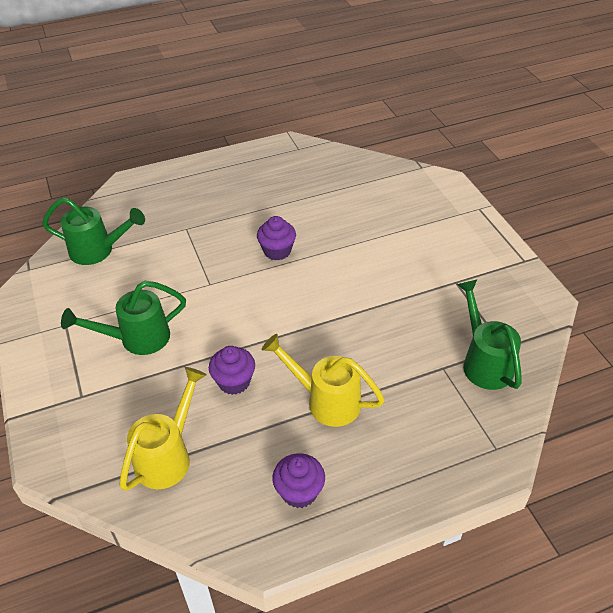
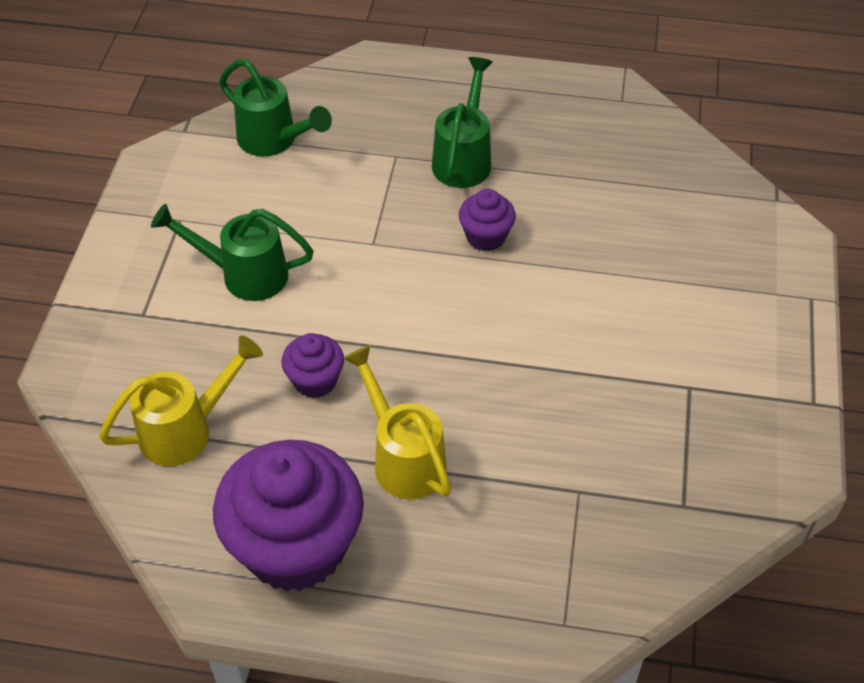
camera: 30 degrees right, 5 degrees up
(299, 492) = (295, 547): purple cupcake -> purple cupcake, size x2.12
(484, 362) = (639, 511): green watering can -> green watering can (464, 158)

